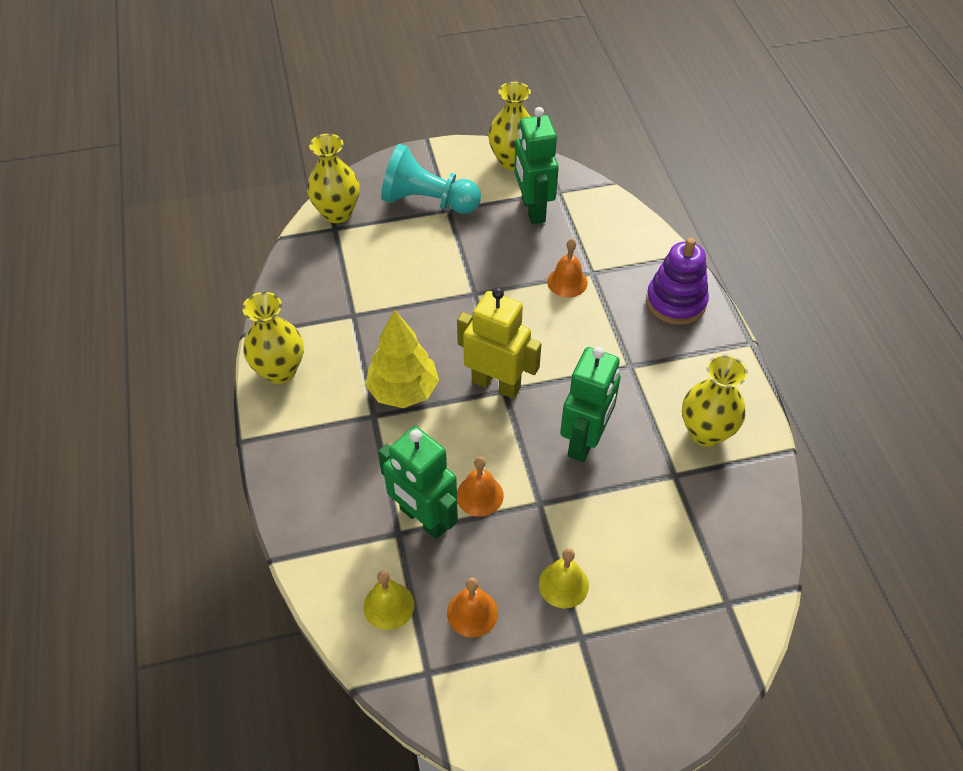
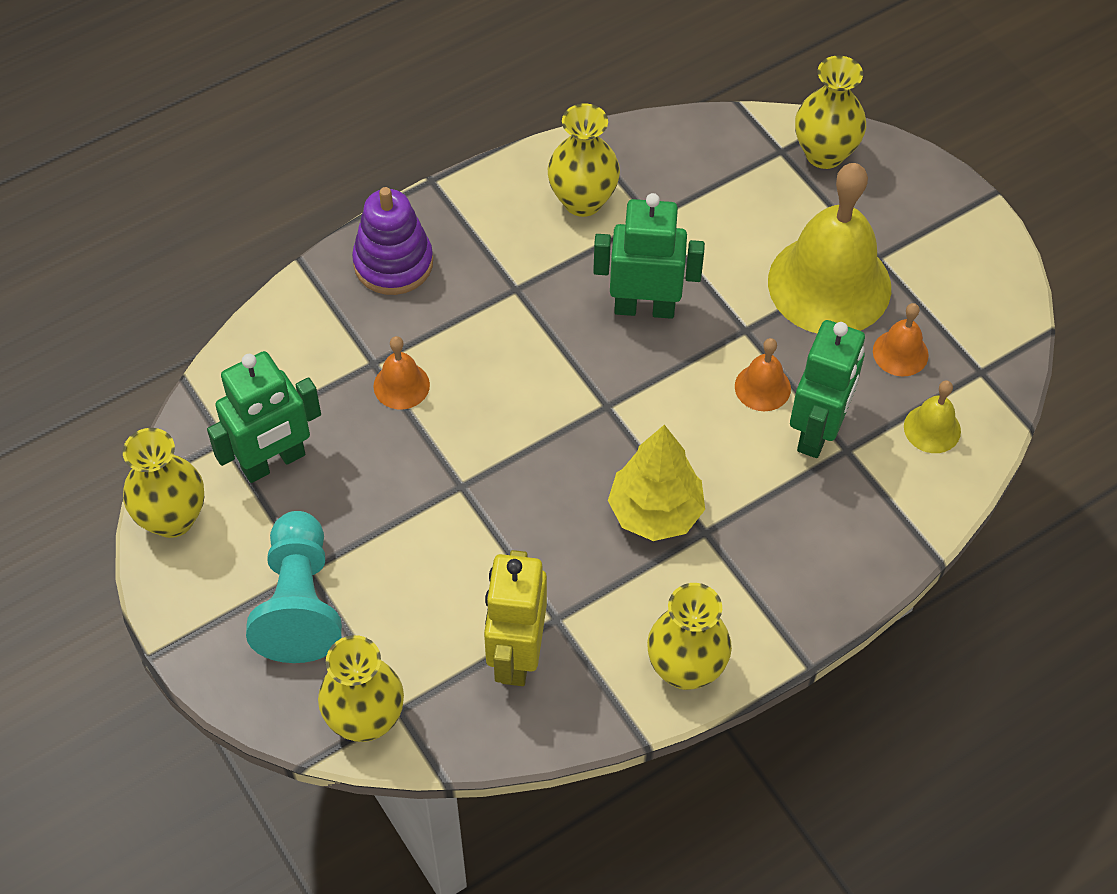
camera: 110 degrees left, 5 degrees up
(496, 384) = (601, 416): yellow robot -> yellow robot (516, 655)
(563, 584) = (829, 284): yellow bell -> yellow bell, size x2.27
(715, 640) = (824, 153): none -> yellow vase

